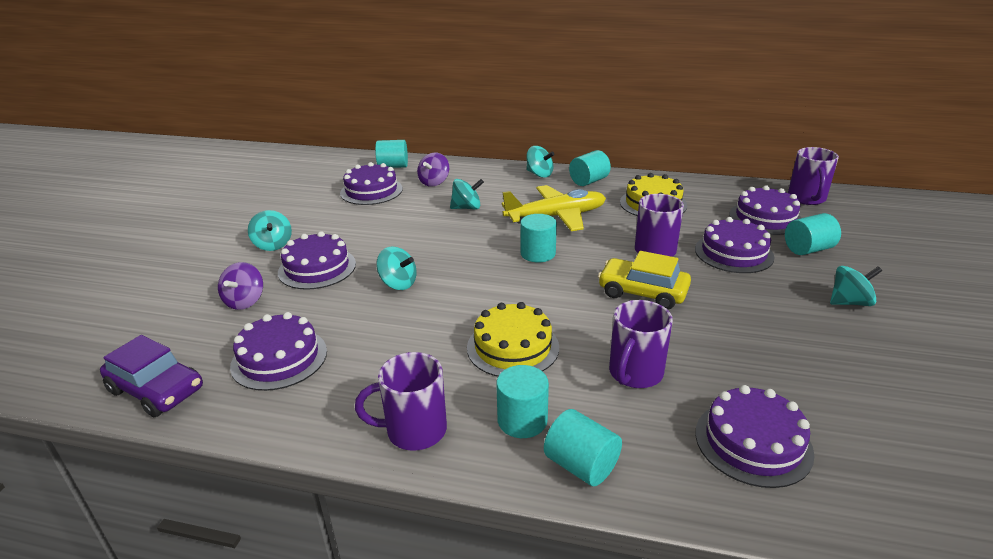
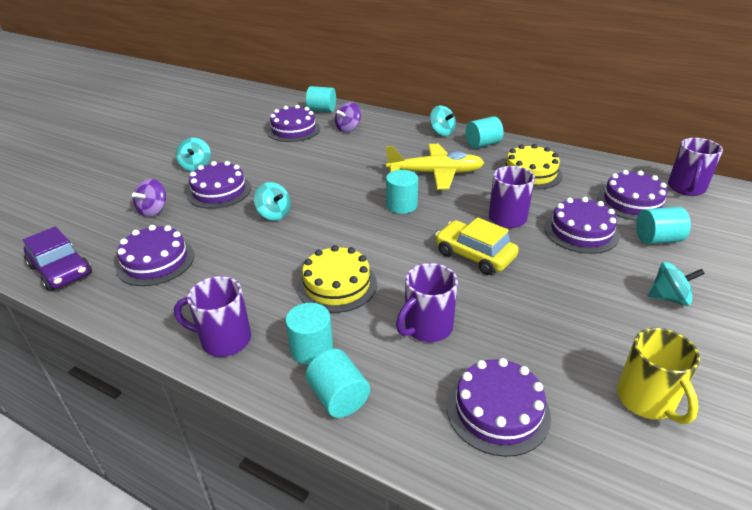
camera: 15 degrees right, 5 degrees up
(467, 208) = (363, 155): turquoise spinning top -> none
(885, 402) = (647, 400): none -> yellow mug

